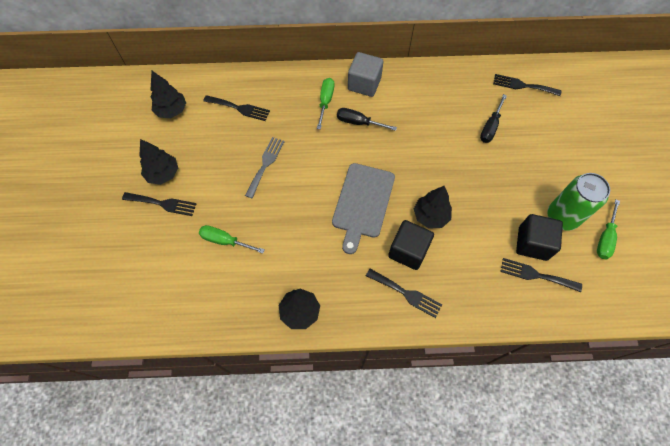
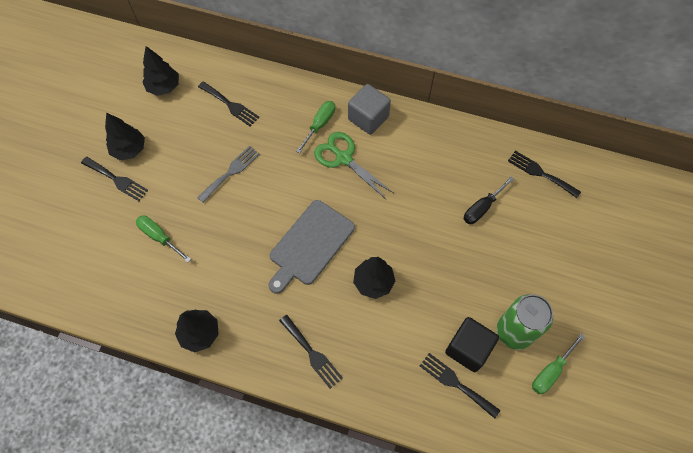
camera: 20 degrees right, 0 degrees up
(358, 122) = (343, 158): black screwdriver -> green scissors
(408, 251) = (334, 310): black cube -> none

